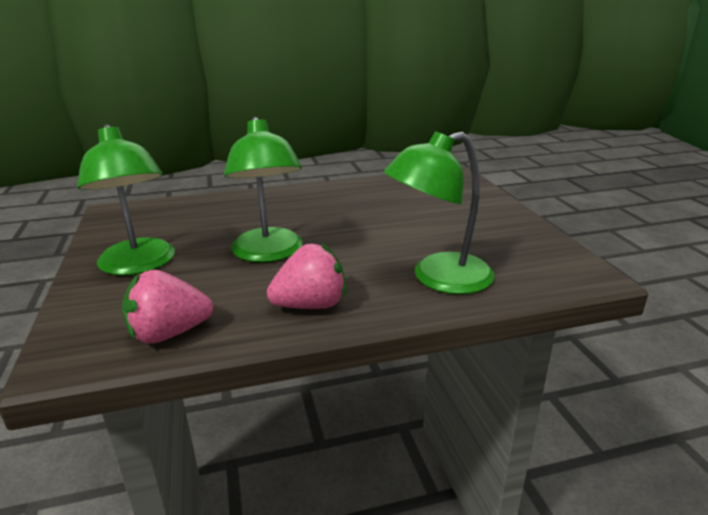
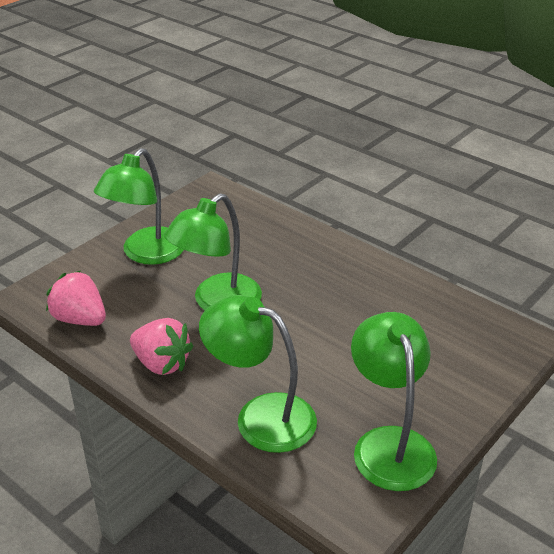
camera: 55 degrees right, 10 degrees up
(518, 240) = (389, 444): none -> green lamp

